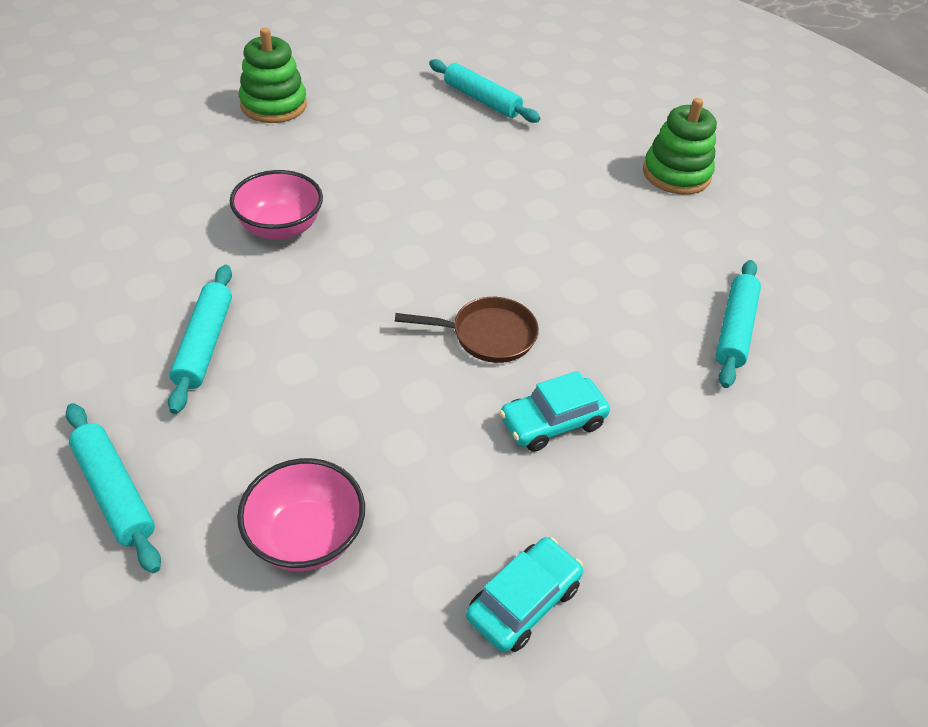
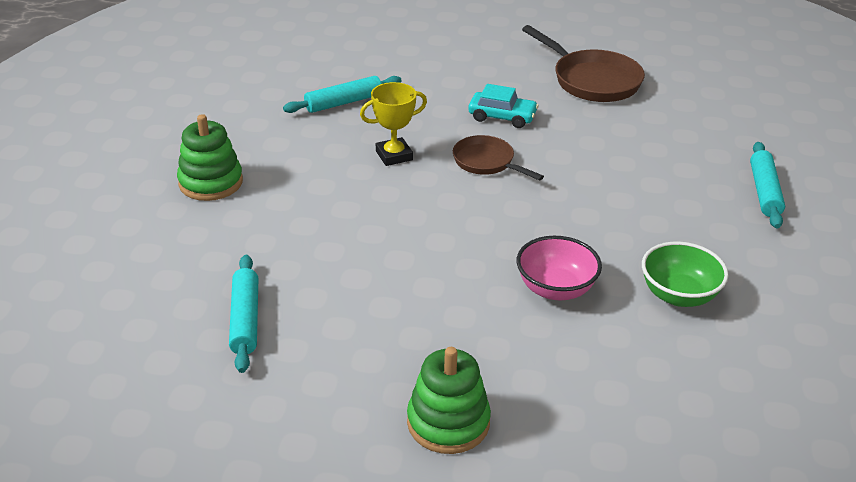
camera: 135 degrees left, 10 degrees down
(157, 278) = (678, 295): none -> green bowl
(204, 344) = (670, 237): turquoise rolling pin -> none
(306, 537) = (673, 135): pink bowl -> none
(523, 601) = (592, 80): turquoise car -> brown pan
(584, 288) = (394, 155): none -> yellow trophy

